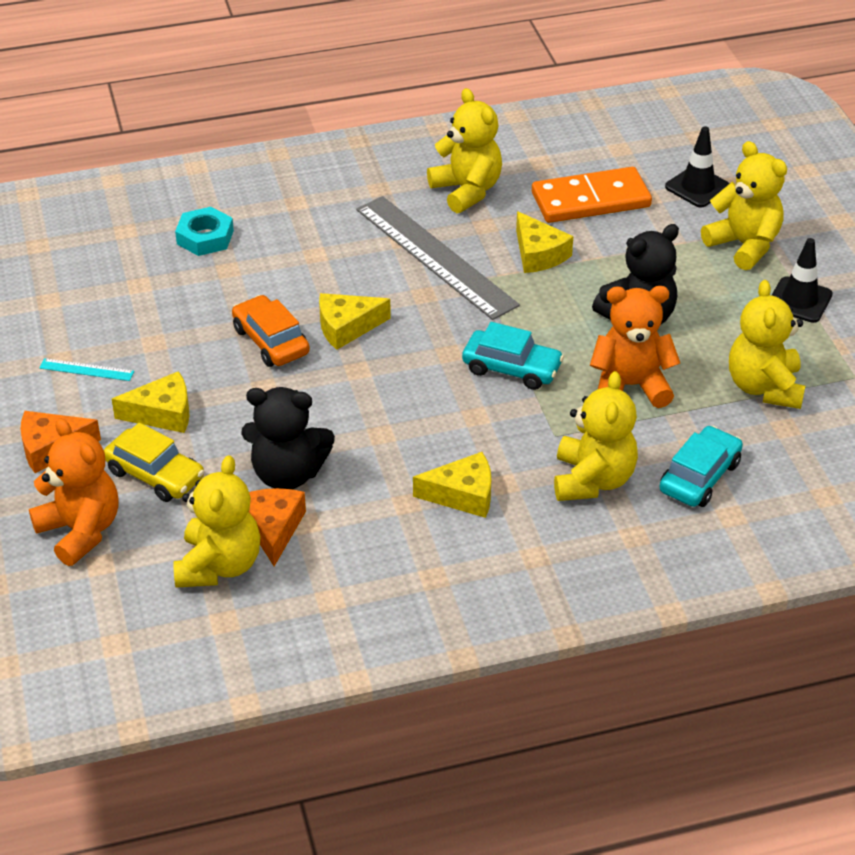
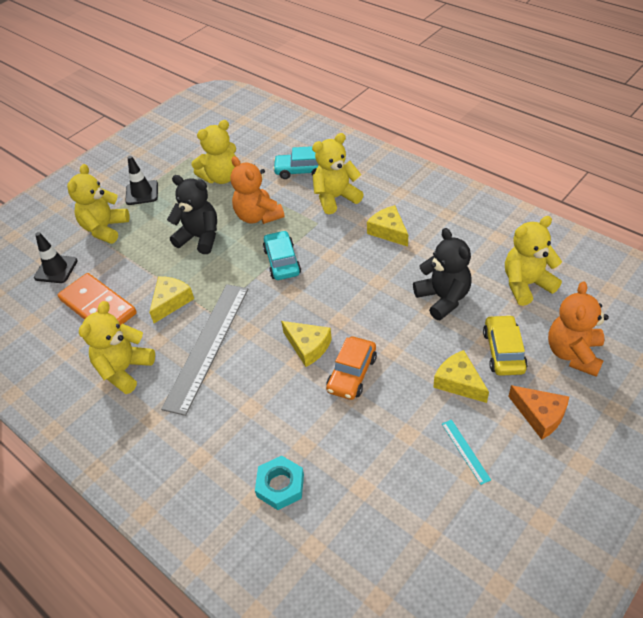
camera: 120 degrees left, 5 degrees up
(273, 528) = (482, 281): orange cheese -> none

